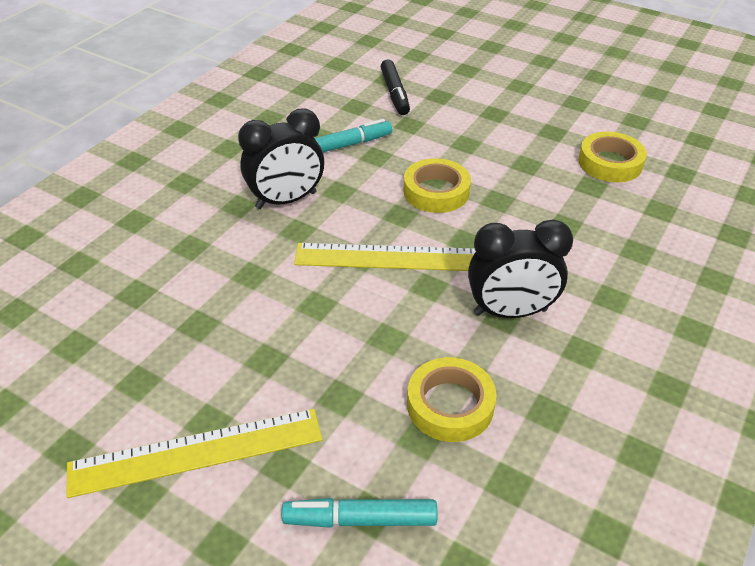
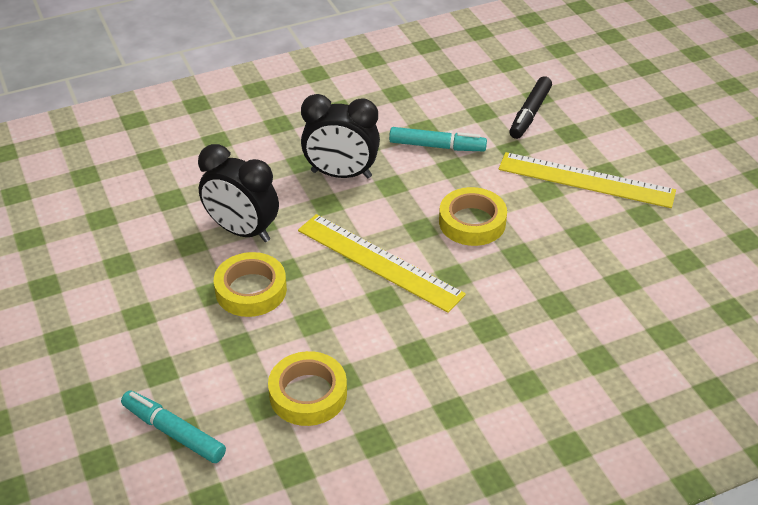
camera: 35 degrees right, 0 degrees up
(196, 452) = (114, 331): yellow ruler -> yellow ruler (586, 180)
(510, 312) = (427, 351): black clock -> black clock (242, 231)
(610, 163) = (667, 269): yellow tape -> yellow tape (251, 290)

